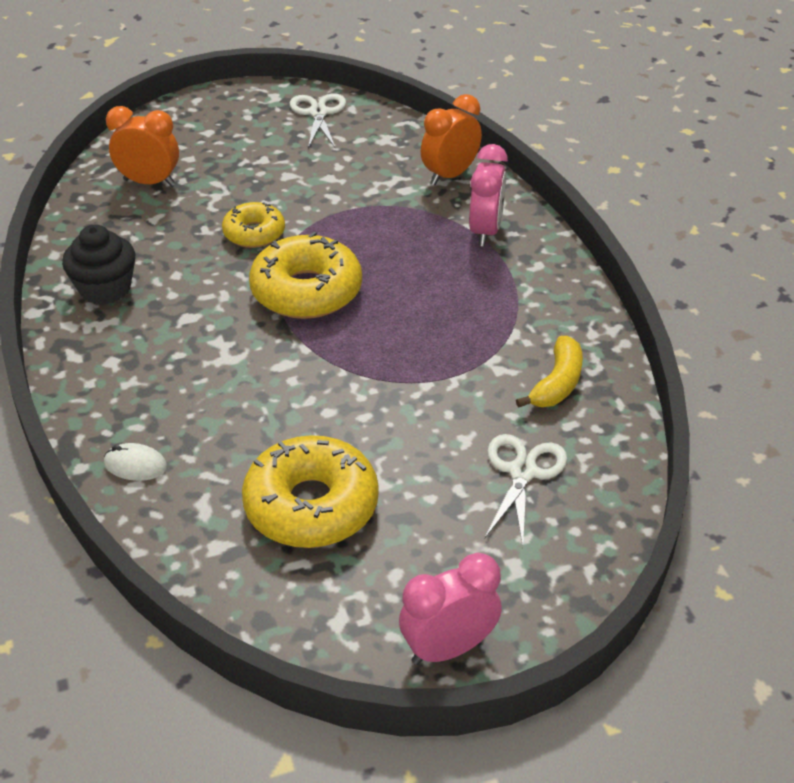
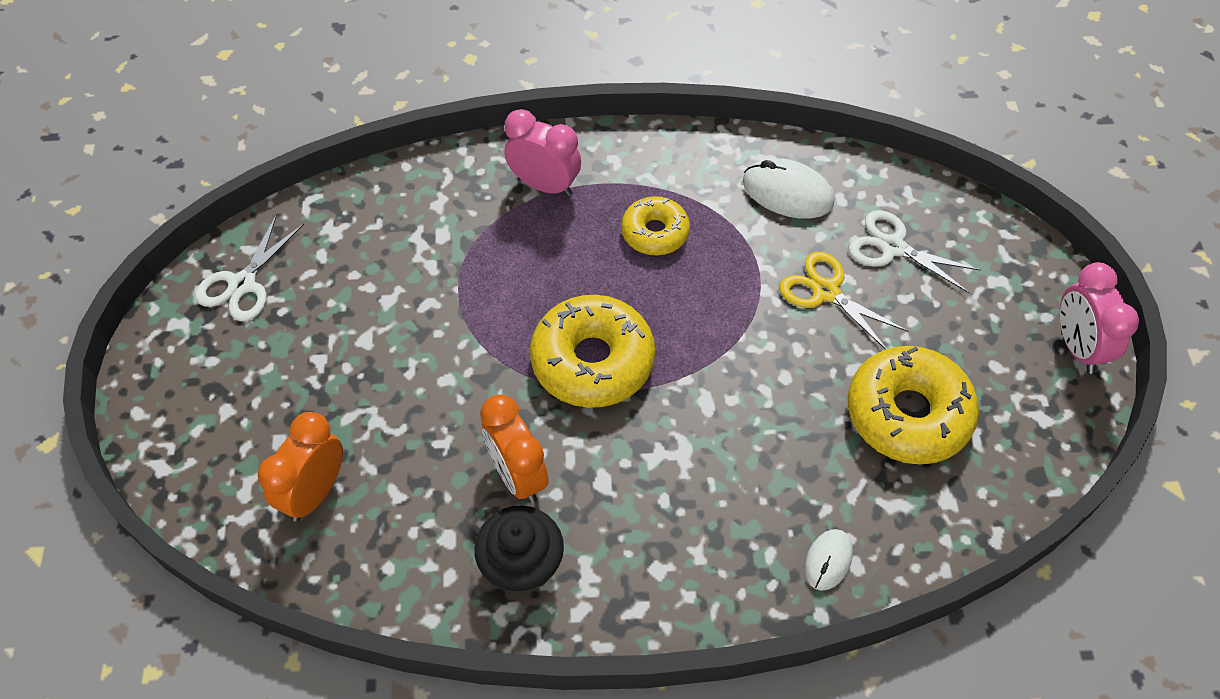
camera: 75 degrees left, 15 degrees up
(254, 233) = (469, 393): yellow donut -> yellow donut (655, 233)
(318, 113) = (242, 284): white scissors -> white scissors turned 75 degrees counterclockwise
(441, 427) = (826, 291): none -> yellow scissors
(450, 175) = (432, 190): orange clock -> orange clock (518, 475)
(557, 383) = (787, 192): yellow banana -> white mouse

